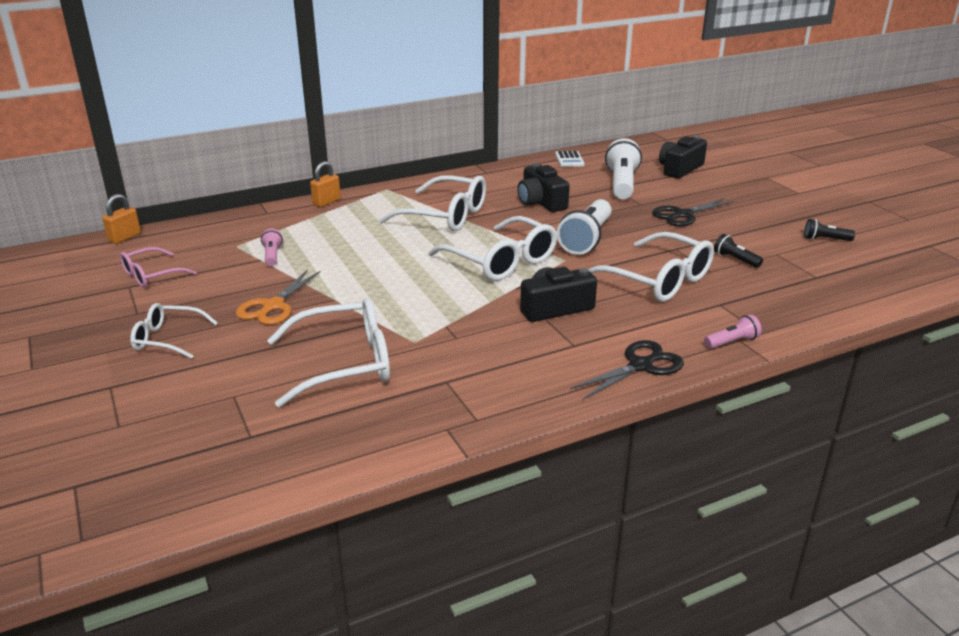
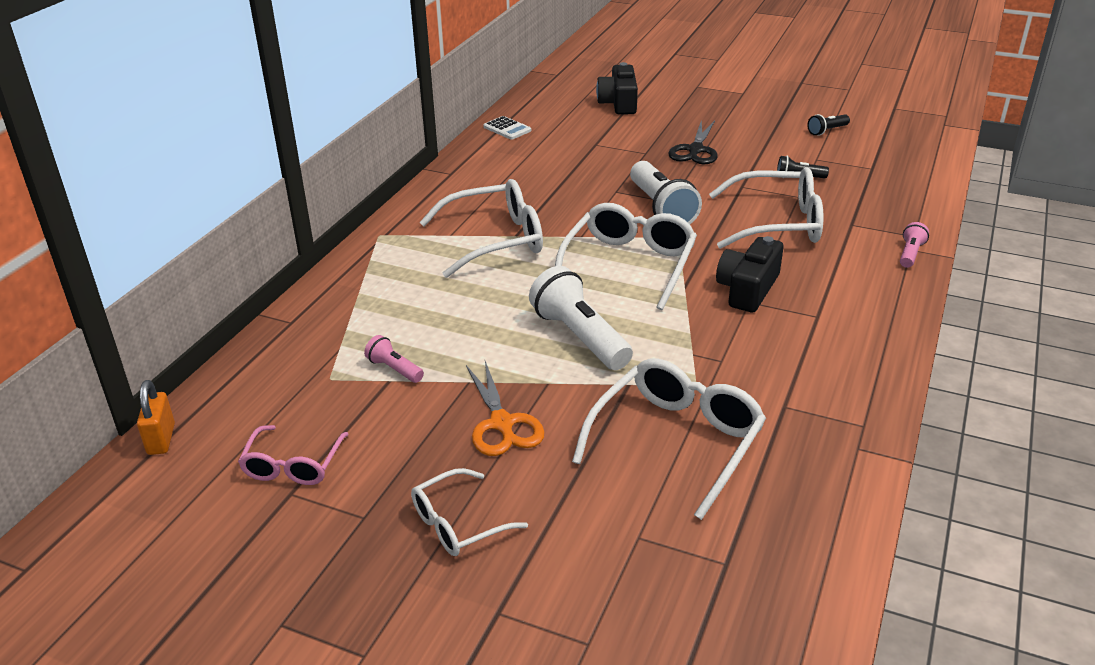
camera: 40 degrees left, 5 degrees up
(326, 202) = (339, 278): orange padlock -> none
(501, 261) = (629, 264): white glasses -> white glasses turned 75 degrees counterclockwise
(541, 202) = (558, 186): black camera -> none
(622, 184) = (597, 138): white flashlight -> white flashlight (580, 337)
(641, 365) = (889, 308): black scissors -> none

